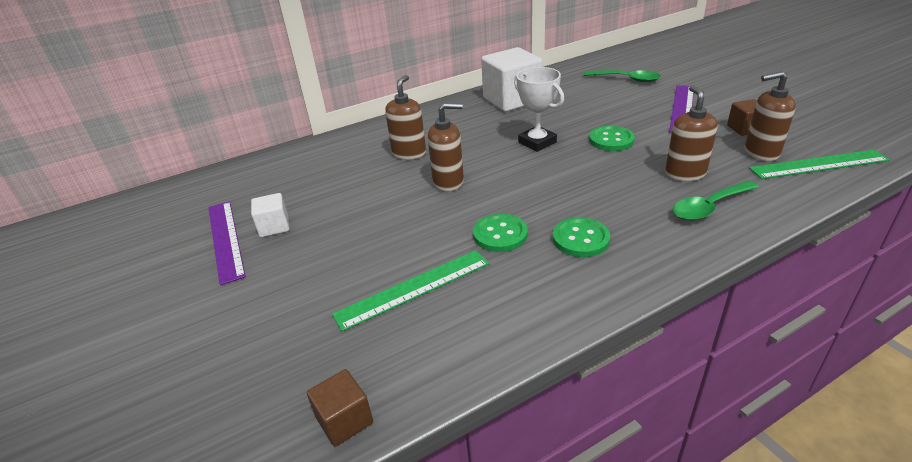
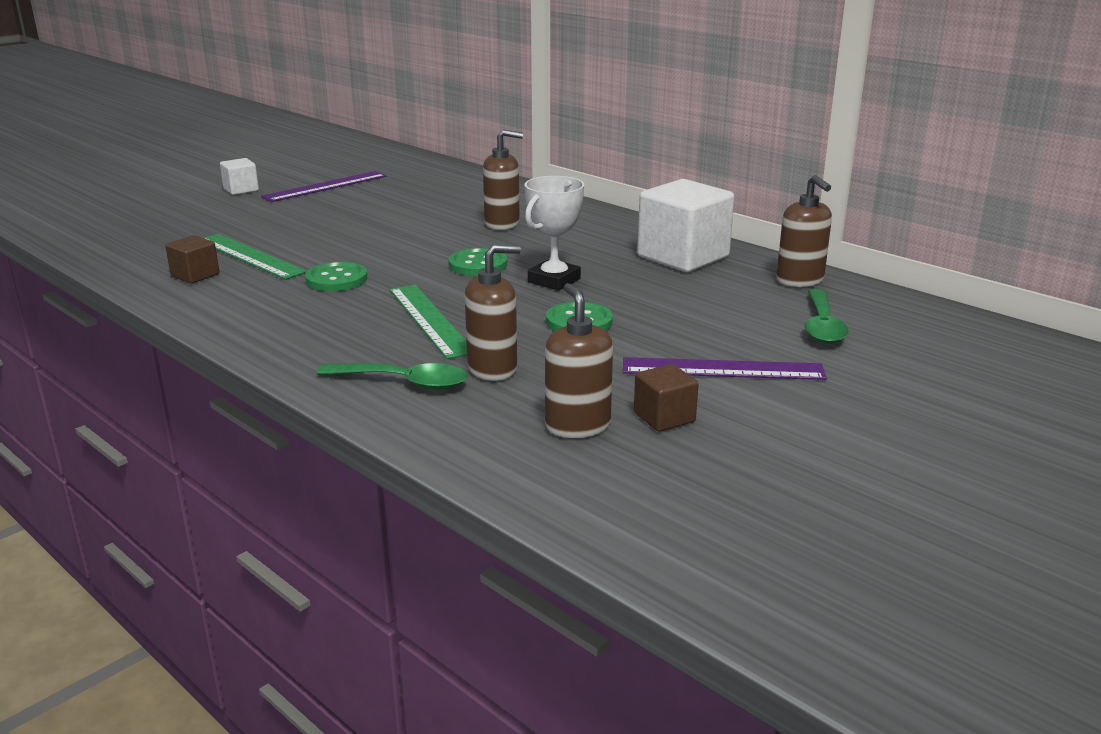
camera: 70 degrees right, 10 degrees down
(274, 227) = (346, 197): white cube -> white cube (241, 190)
(344, 420) = (102, 256): brown cube -> brown cube (195, 275)
(448, 182) = (440, 248): brown soap dispenser -> brown soap dispenser (800, 280)
(580, 239) = (329, 315): green button -> green button (478, 265)
(709, 207) = (404, 382): green spoon -> green spoon turned 150 degrees clockwise
(818, 164) = (551, 470): green ruler -> green ruler (430, 320)

